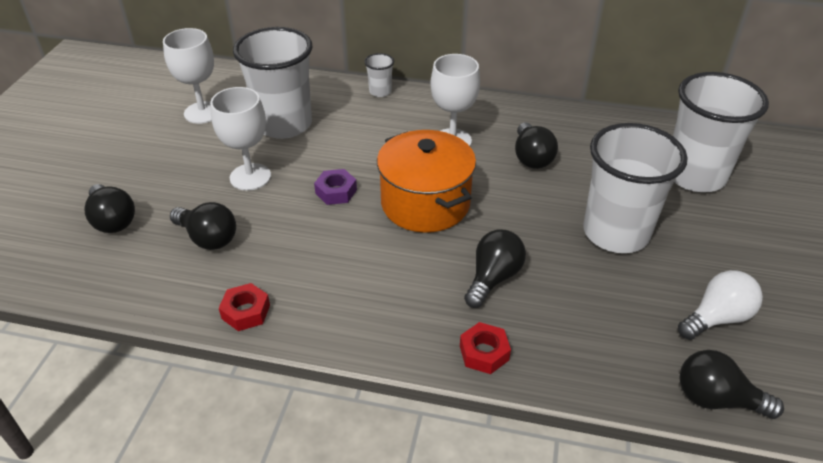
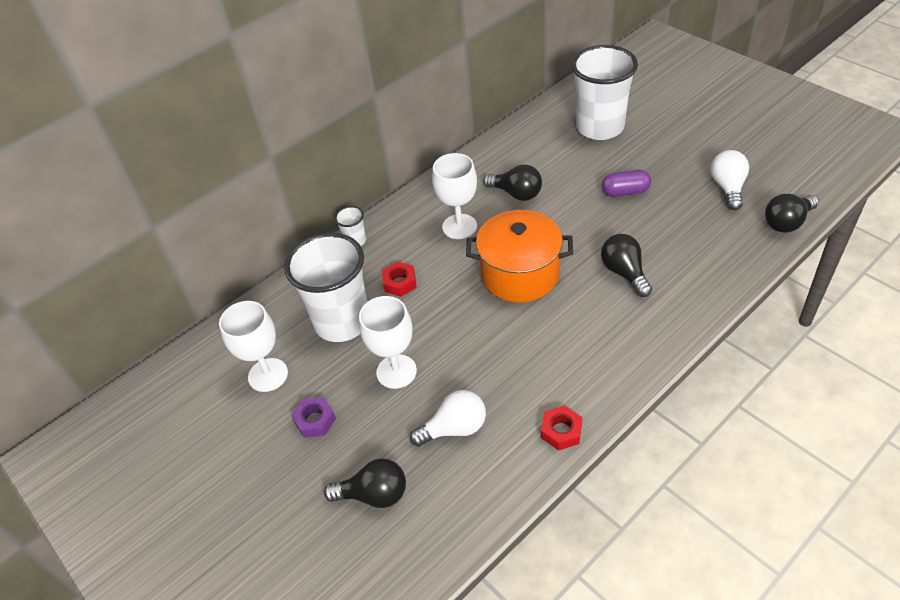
camera: 50 degrees left, 5 degrees up
(208, 238) = (454, 428): black light bulb -> white light bulb
(336, 192) = (463, 321): purple nut -> purple nut (315, 420)
(484, 353) = (689, 309): red nut -> red nut (400, 283)
(616, 233) = (625, 192): white cup -> purple capsule

